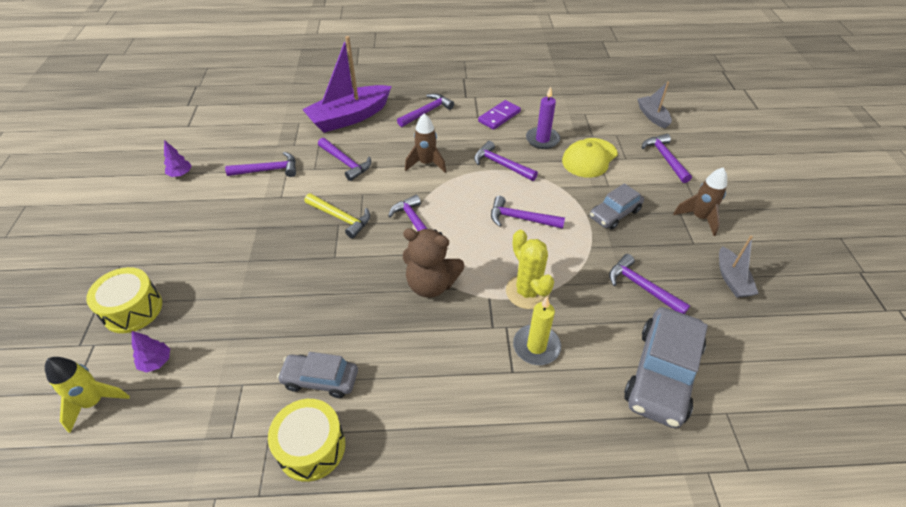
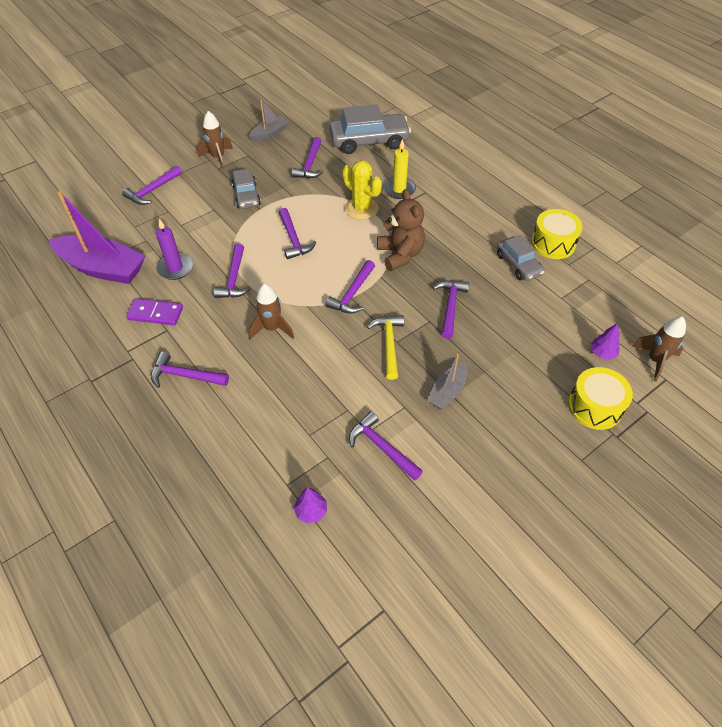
camera: 125 degrees left, 5 degrees up
(94, 402) = (655, 360): yellow rocket -> brown rocket
(180, 174) = (456, 526): purple tree -> purple tree (311, 511)
(345, 163) = (319, 390): purple hammer -> purple hammer (450, 307)
(349, 117) = (243, 440): purple boat -> purple boat (103, 268)
(527, 292) = (361, 209): yellow cactus -> yellow cactus turned 75 degrees counterclockwise
(589, 158) = (183, 230): yellow cap -> none
(614, 214) = (246, 196): grey car -> grey car turned 60 degrees clockwise
(652, 116) = (88, 214): grey boat -> grey boat (447, 392)

